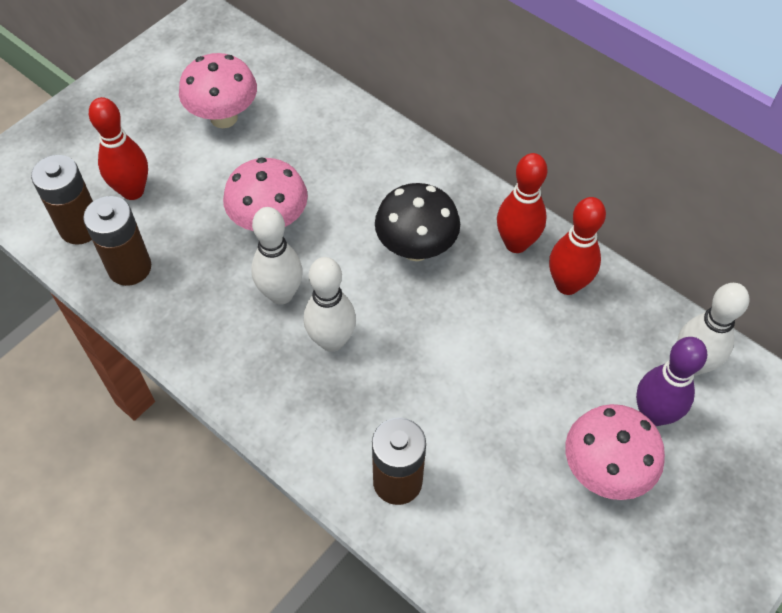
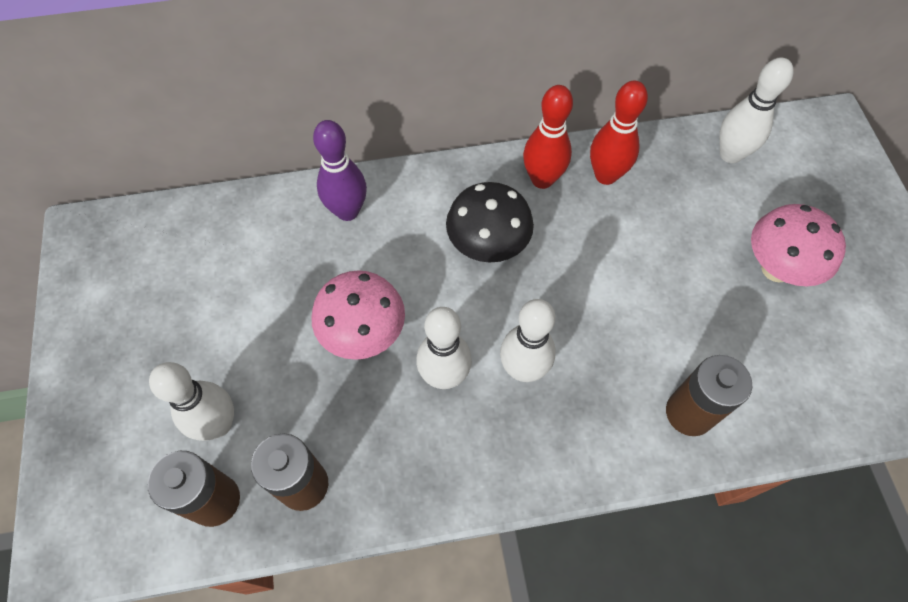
camera: 50 degrees left, 5 degrees up
(133, 191) = (218, 424): red bowling pin -> white bowling pin
(224, 117) = (214, 292): pink mushroom -> none
(653, 414) = (753, 206): purple bowling pin -> purple bowling pin (347, 211)

